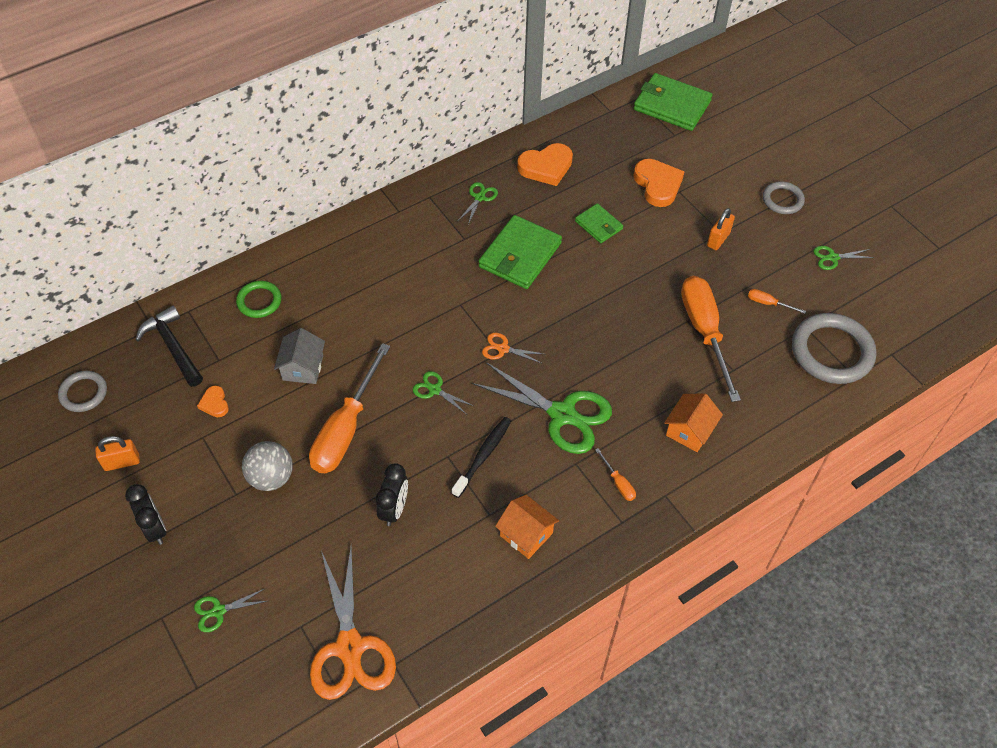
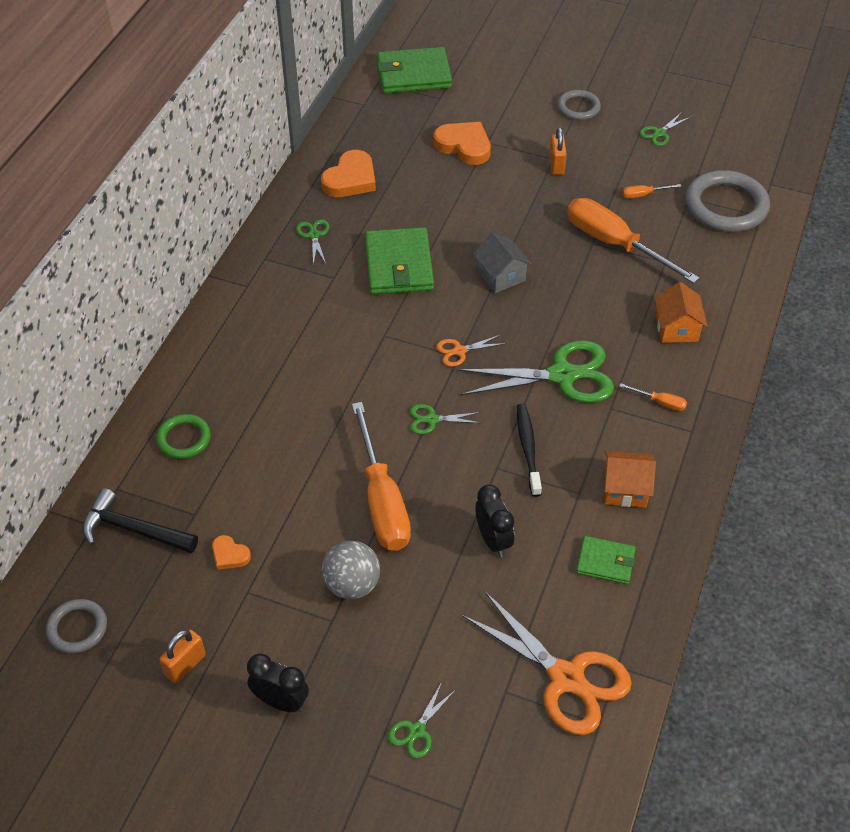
camera: 35 degrees left, 5 degrees down
(303, 368) = (287, 472): grey house -> grey house (501, 276)
(598, 225) = (445, 204): green wallet -> green wallet (605, 562)

